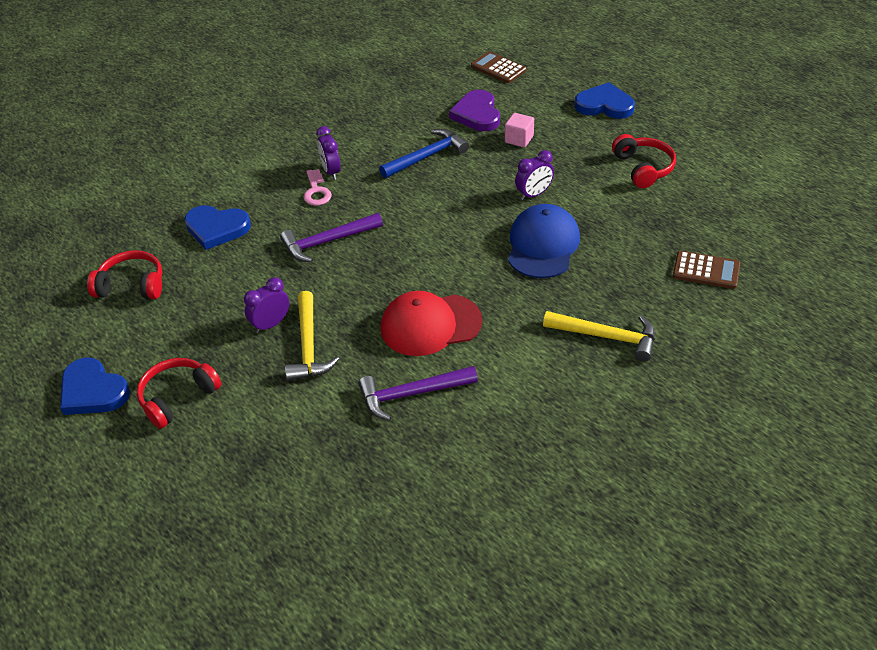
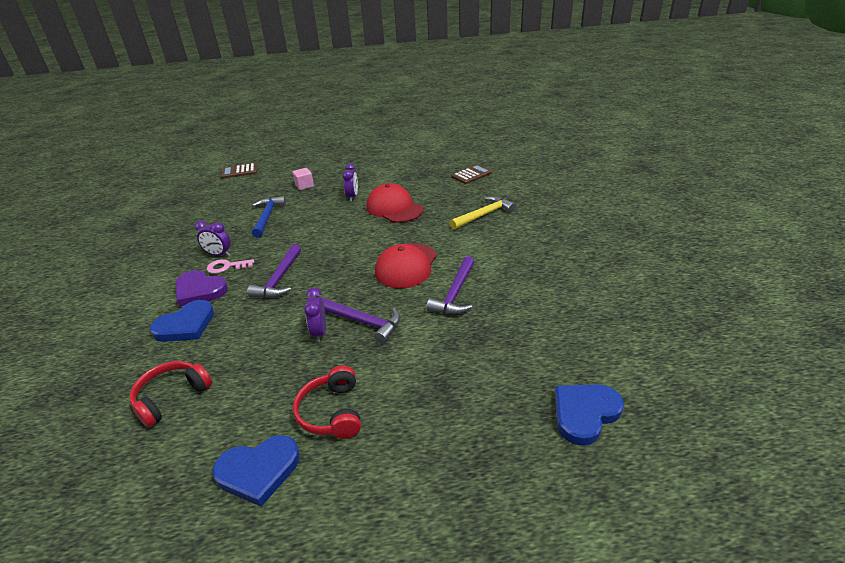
camera: 55 degrees left, 10 degrees down
(308, 346) = (362, 322): yellow hammer -> purple hammer
(316, 191) = (226, 267): pink key -> pink key turned 150 degrees clockwise
(477, 114) = (263, 190): purple heart -> purple heart (199, 290)
(543, 245) = (394, 208): blue cap -> red cap
(604, 105) = (321, 156): blue heart -> blue heart (584, 413)
(643, 168) = (381, 164): red headphones -> none

